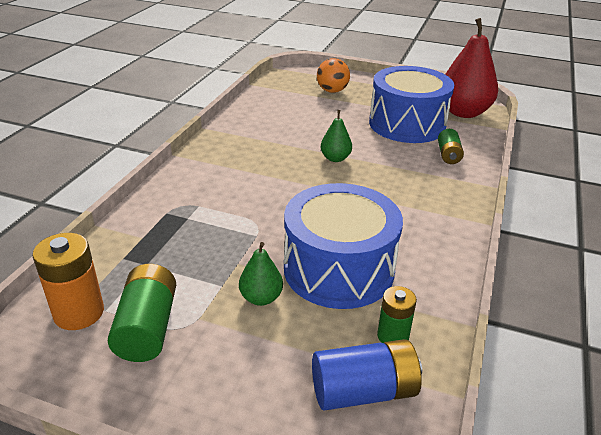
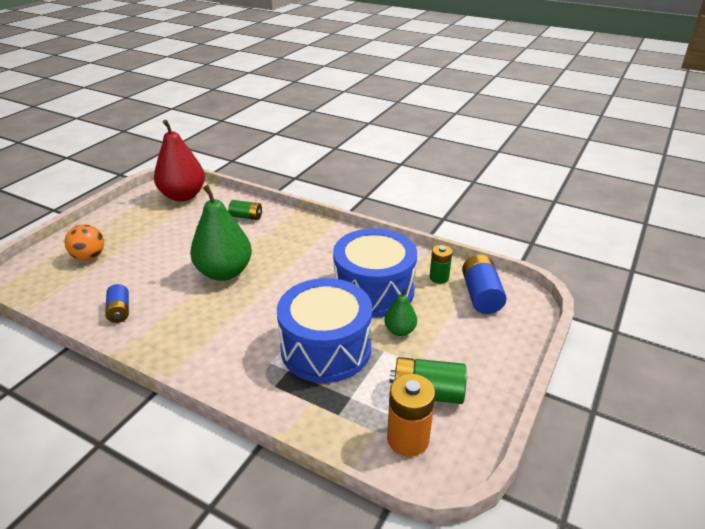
camera: 80 degrees left, 0 degrees up
(261, 119) = (119, 311): none -> blue battery
(335, 158) = (224, 272): green pear -> green pear, size x2.05
(407, 124) = (186, 226): blue drum -> blue drum (326, 348)

